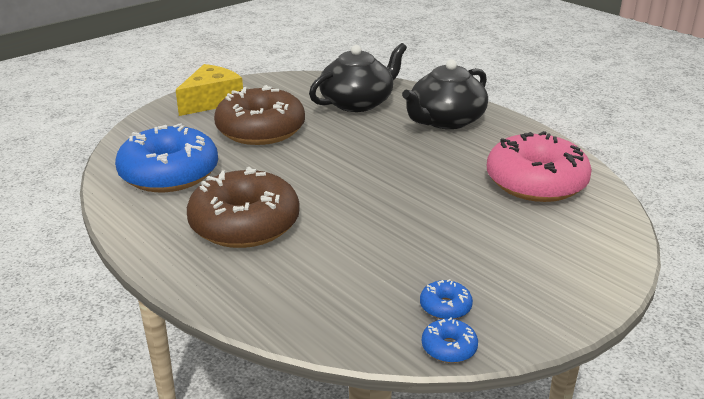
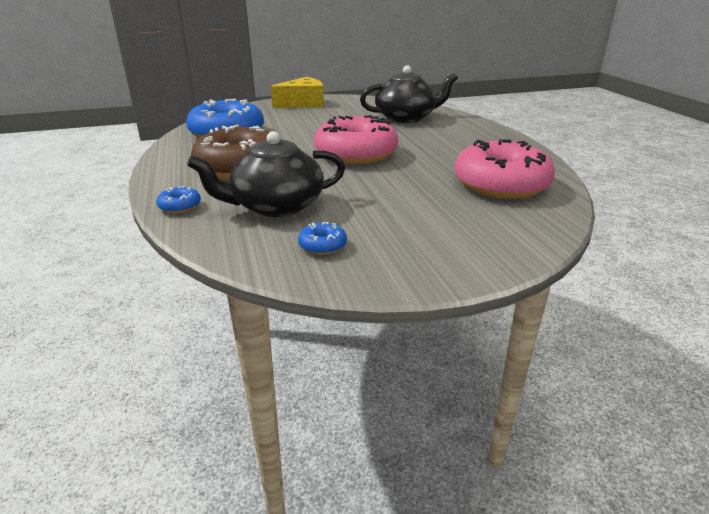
camera: 25 degrees right, 0 degrees up
(260, 130) = (316, 122): brown donut -> none
(356, 173) = (356, 154): none -> pink donut
(445, 120) = (465, 136): black teapot -> black teapot (276, 206)
(449, 348) = (291, 272): blue donut -> blue donut (180, 206)

